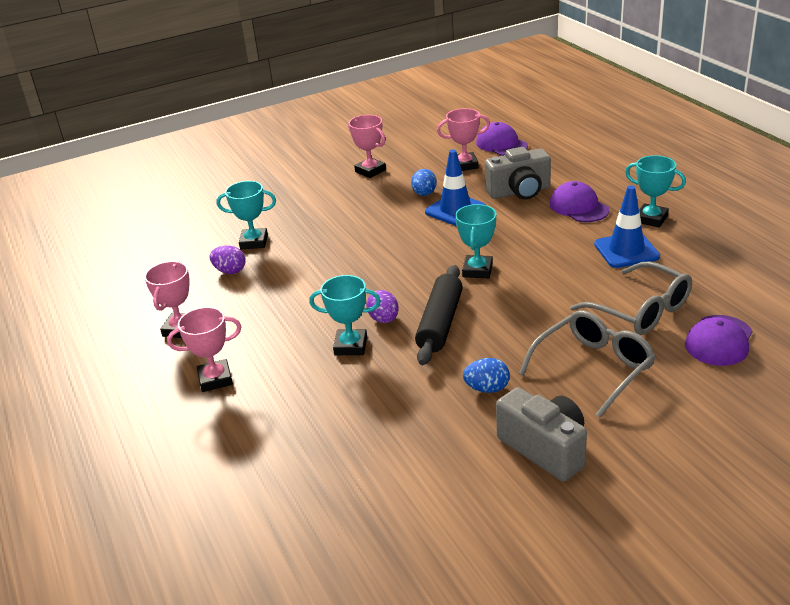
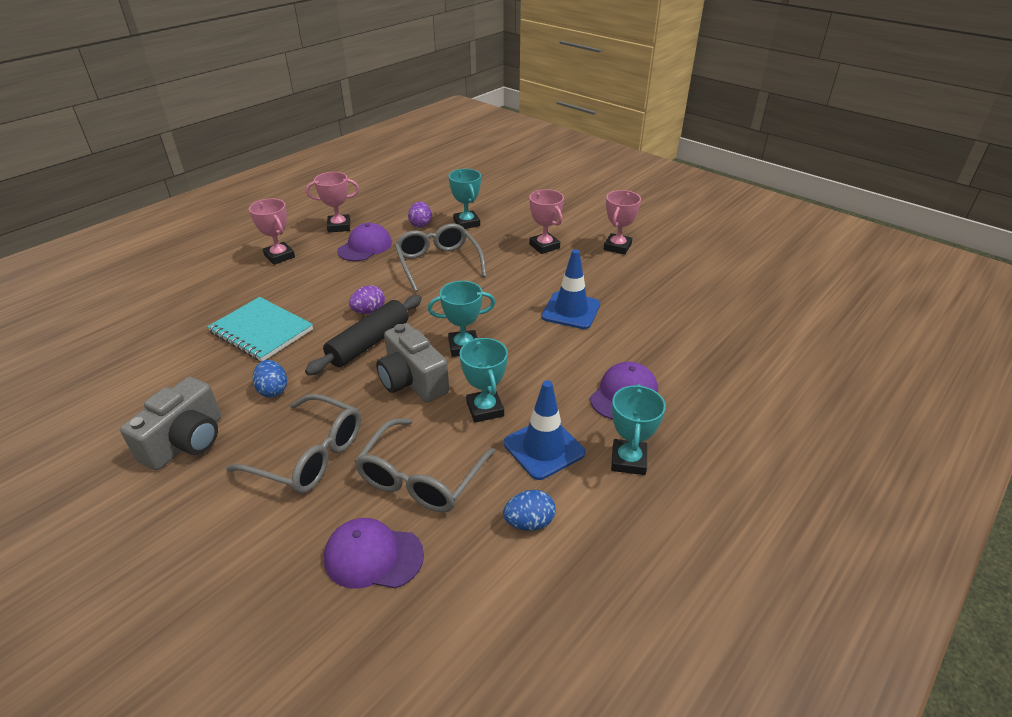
camera: 65 degrees right, 5 degrees up
(322, 268) = (438, 263): none -> grey glasses
(350, 346) = (328, 304): turquoise trophy -> turquoise trophy (485, 409)
(374, 396) = (261, 331): none -> turquoise notebook
(424, 194) = (591, 286): blue egg -> blue egg (529, 522)
(440, 323) = (369, 343): black rolling pin -> black rolling pin turned 45 degrees counterclockwise
(465, 165) = (667, 297): pink trophy -> pink trophy (544, 246)
(501, 144) = (732, 312): purple cap -> purple cap (365, 247)
(519, 192) = (632, 345): grey camera -> grey camera (412, 381)

